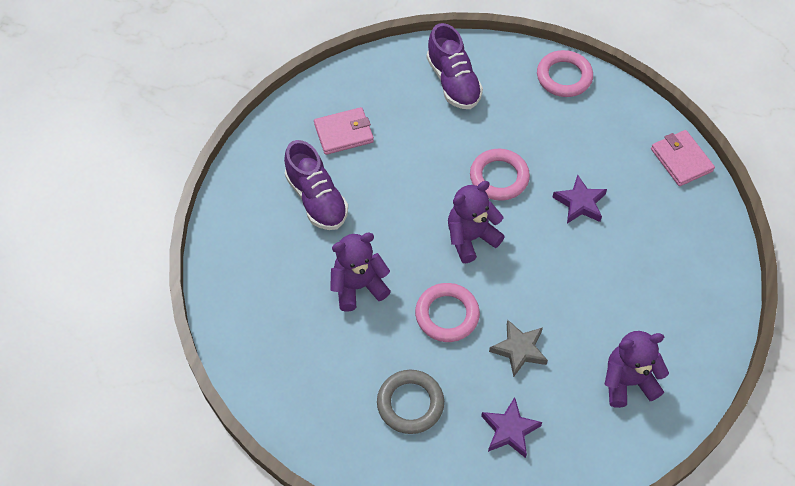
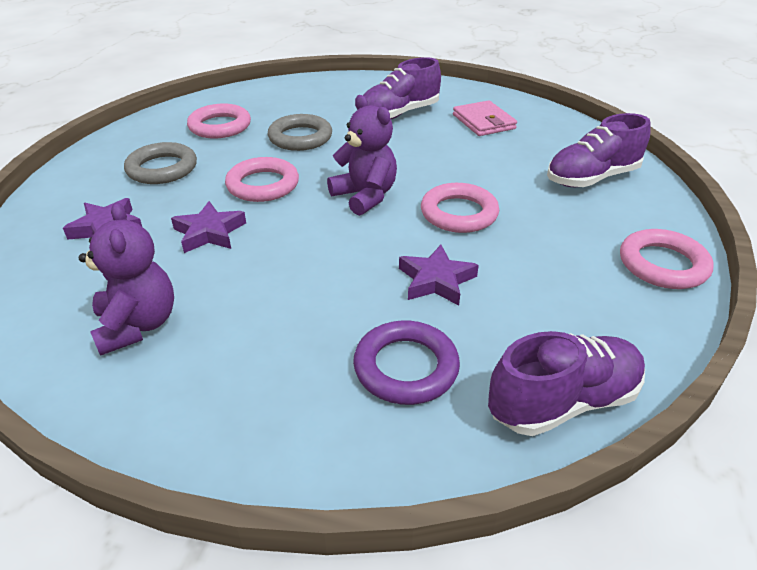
camera: 85 degrees right, 20 degrees down
(323, 362) = (220, 126): none -> pink ring
(358, 286) = (300, 137): purple teddy bear -> grey ring
(519, 349) = (209, 232): grey star -> purple star
(660, 229) = (406, 367): none -> purple ring
(681, 160) = (563, 402): pink wallet -> purple shoe

